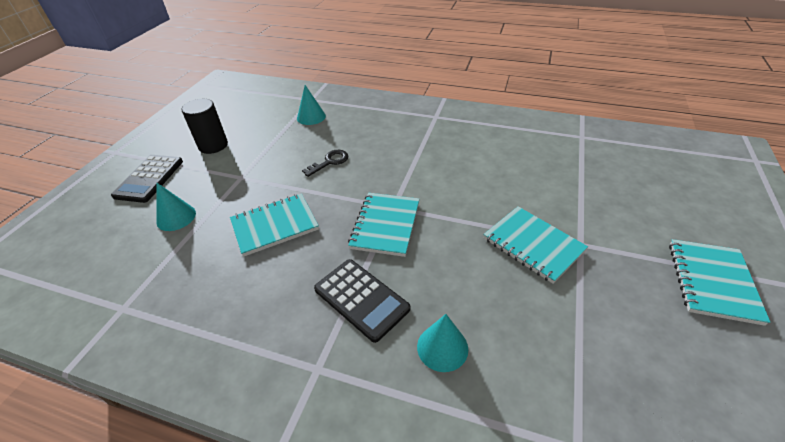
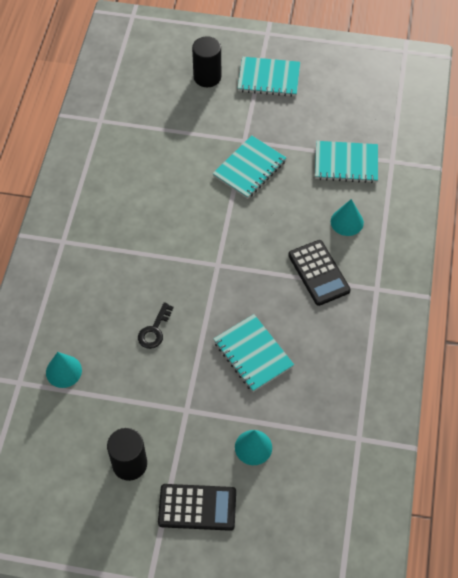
camera: 100 degrees left, 15 degrees up
(329, 162) = (154, 330): black key -> black key turned 105 degrees counterclockwise
(361, 299) = (318, 273): black calculator -> black calculator turned 120 degrees clockwise
(385, 225) = (241, 267): turquoise notebook -> turquoise notebook (346, 163)
(682, 217) = (207, 77): none -> black cylinder

